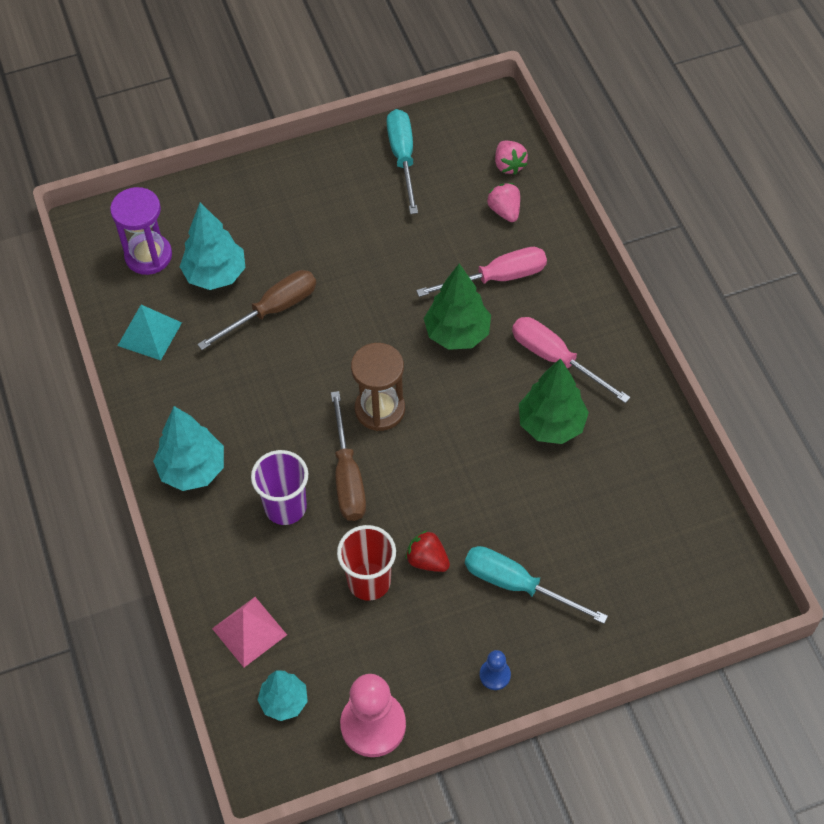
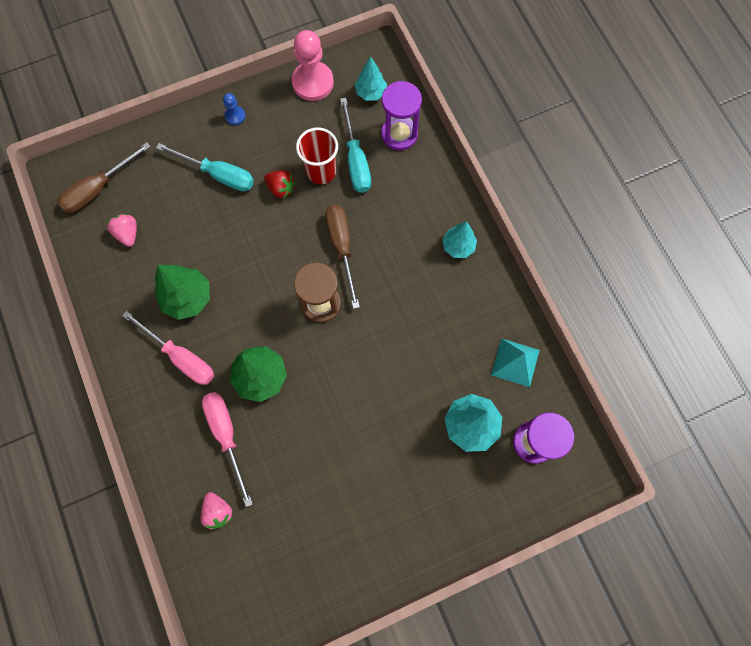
camera: 175 degrees right, 15 degrees up
(193, 469) = (458, 246): turquoise tree -> turquoise tree, size x0.65
(249, 631) = (399, 134): pink pyramid -> purple hourglass
(272, 310) = (417, 391): brown screwdriver -> brown screwdriver (98, 188)
(285, 507) = (385, 221): purple cup -> none
(403, 158) = (314, 572): turquoise screwdriver -> turquoise screwdriver (356, 160)
(497, 278) = (226, 435): pink screwdriver -> pink screwdriver turned 90 degrees clockwise
(509, 165) = (212, 568): pink strawberry -> pink strawberry (128, 233)

